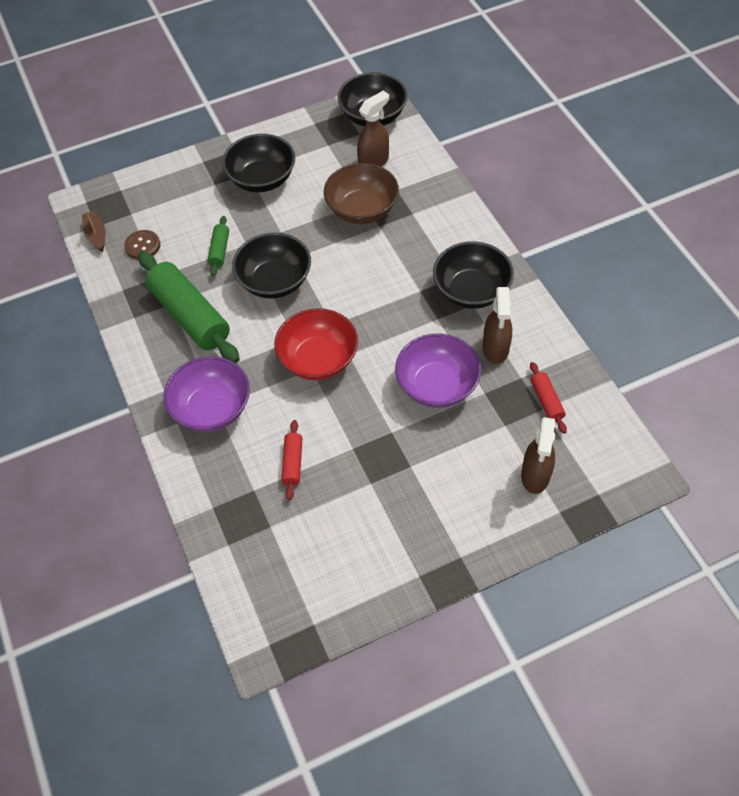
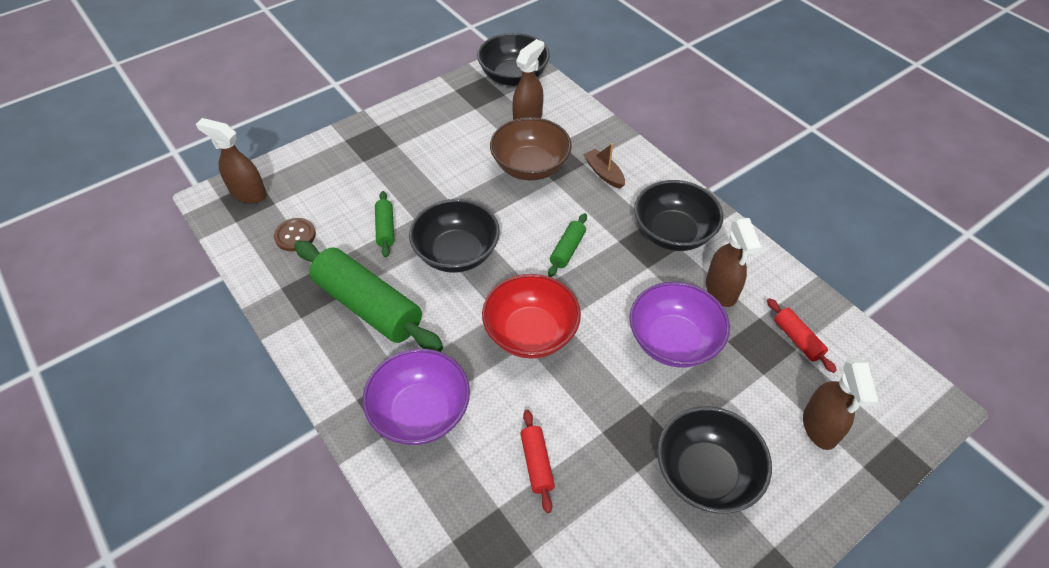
camera: 15 degrees left, 5 degrees down
(96, 235) = (238, 231): brown boat -> brown boat (604, 173)
(110, 202) = (248, 194): none -> brown spray bottle
(262, 179) = (414, 150): black bowl -> black bowl (705, 473)
(371, 292) = (567, 250): none -> green rolling pin

